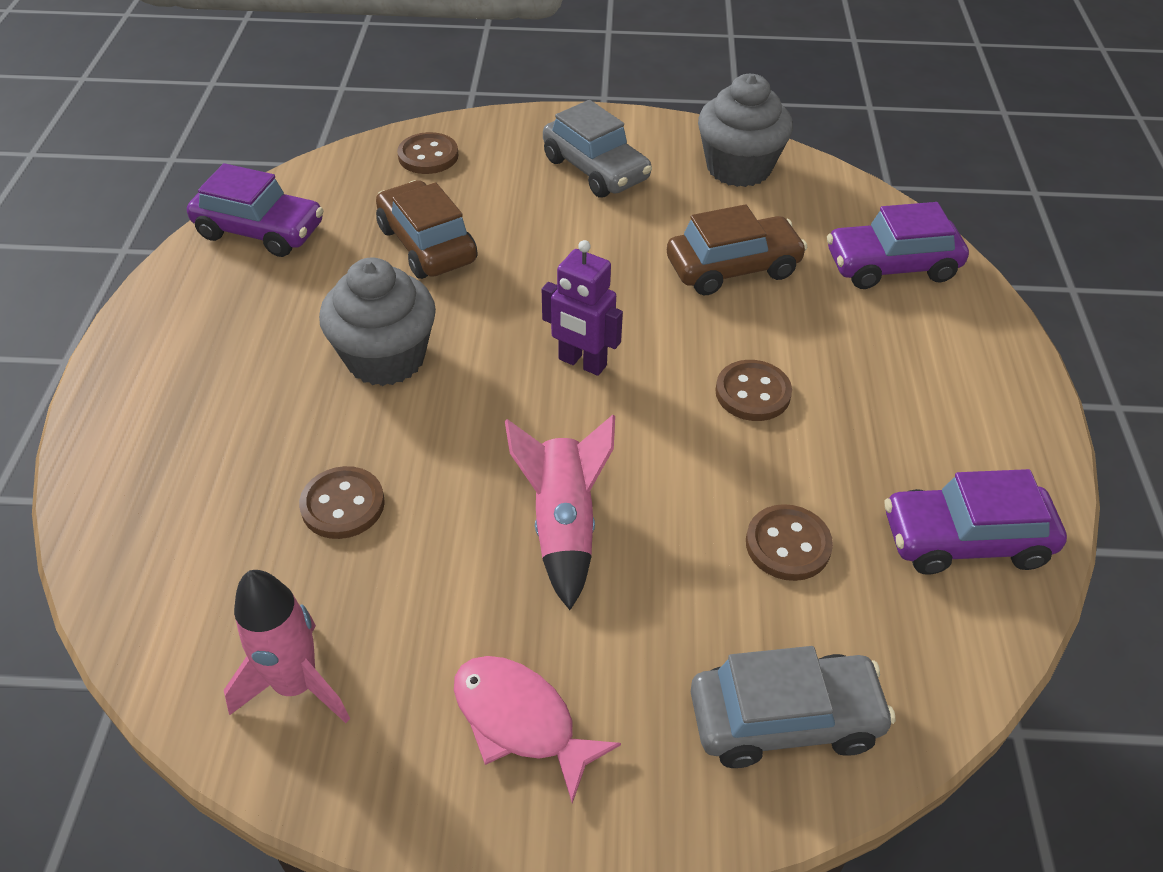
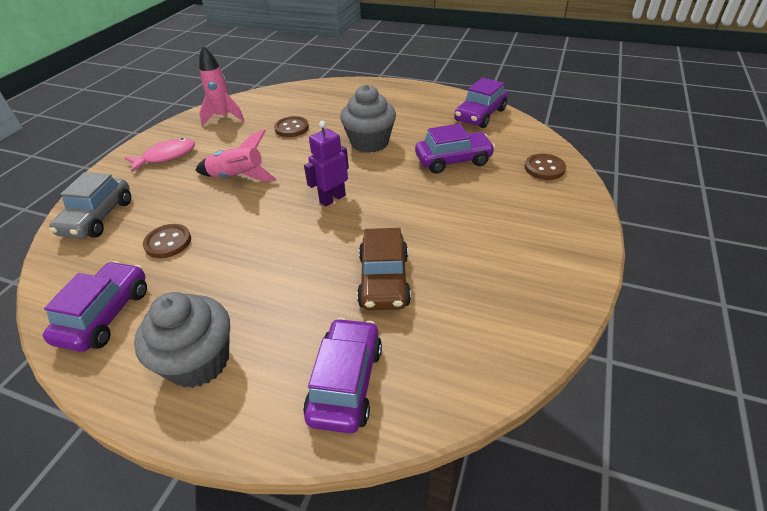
camera: 110 degrees right, 5 degrees down
(427, 245) = (453, 160): brown car -> purple car
(596, 169) = (519, 236): grey car -> none
(738, 168) = (510, 320): grey cupcake -> grey cupcake (199, 361)
(752, 393) = (269, 258): brown button -> none

